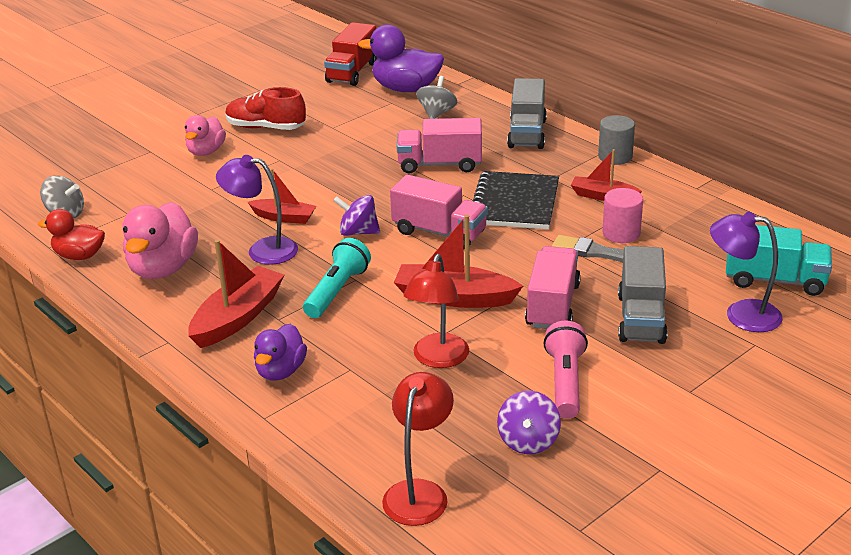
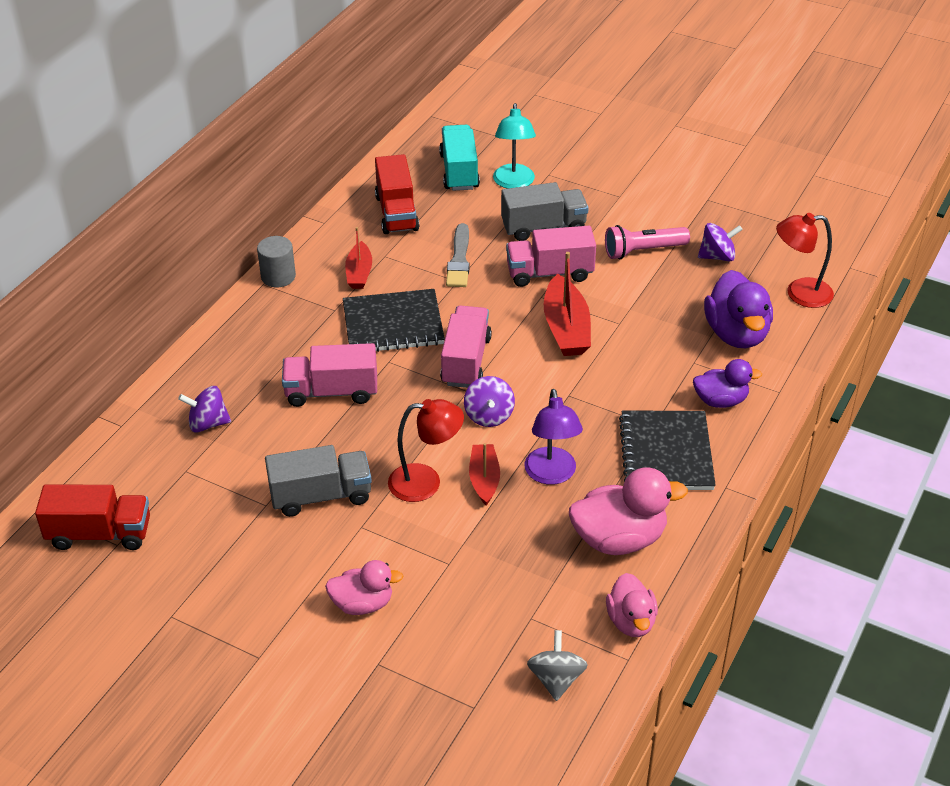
camera: 110 degrees left, 10 degrees up
(79, 256) = (631, 621): red duck -> pink duck
(238, 317) = (666, 453): red boat -> black notebook
(266, 128) = (283, 568): red shoe -> none
(337, 291) = (593, 401): turquoise flashlight -> none
(406, 89) = (144, 467): purple duck -> purple duck (736, 334)
(437, 113) = (208, 423): grey spinning top -> purple spinning top
(438, 359) = (653, 318): red lamp -> red lamp (426, 482)
(440, 164) = (331, 392): pink truck -> pink truck turned 105 degrees clockwise
(527, 133) = (242, 343): grey truck -> grey truck (321, 496)
(621, 233) = (422, 254): pink cylinder -> none
(701, 229) = (396, 213): none -> red truck
(741, 314) = (514, 183): purple lamp -> turquoise lamp

